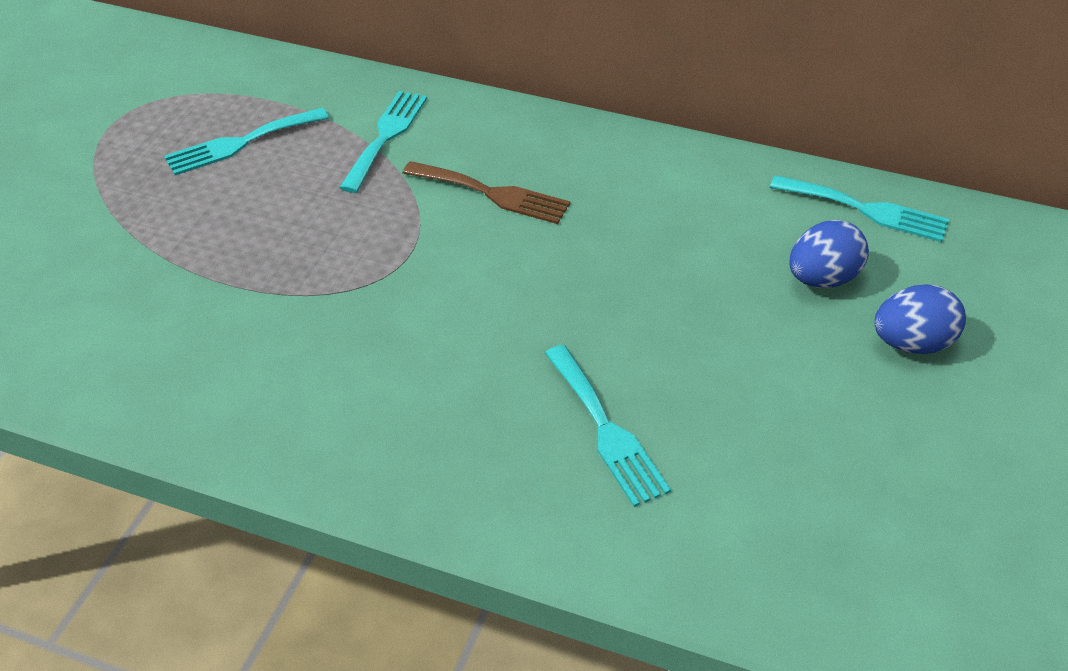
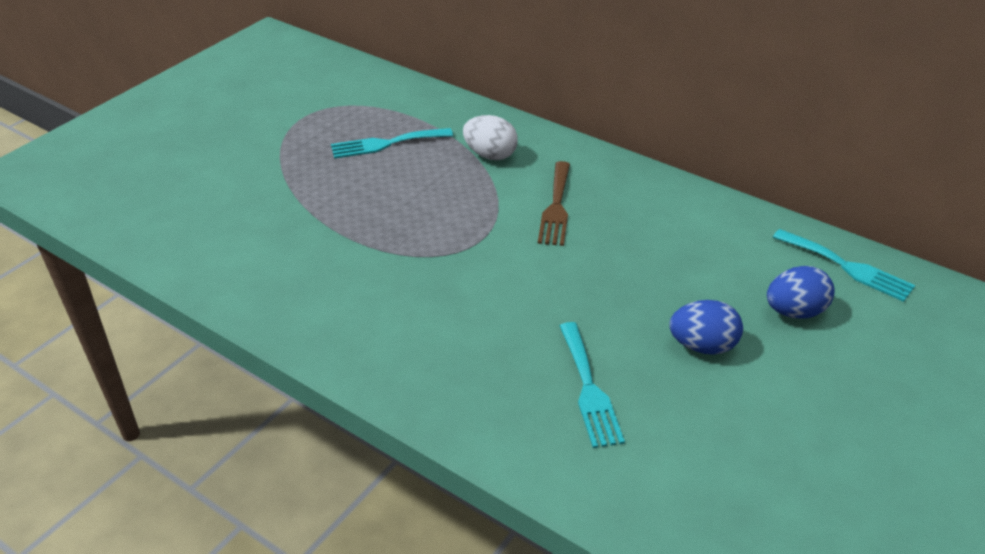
camera: 15 degrees right, 5 degrees down
(386, 136) = (490, 155): turquoise fork -> white egg
(492, 194) = (556, 207): brown fork -> brown fork turned 60 degrees clockwise
(911, 343) = (853, 373): blue egg -> blue egg (702, 346)

